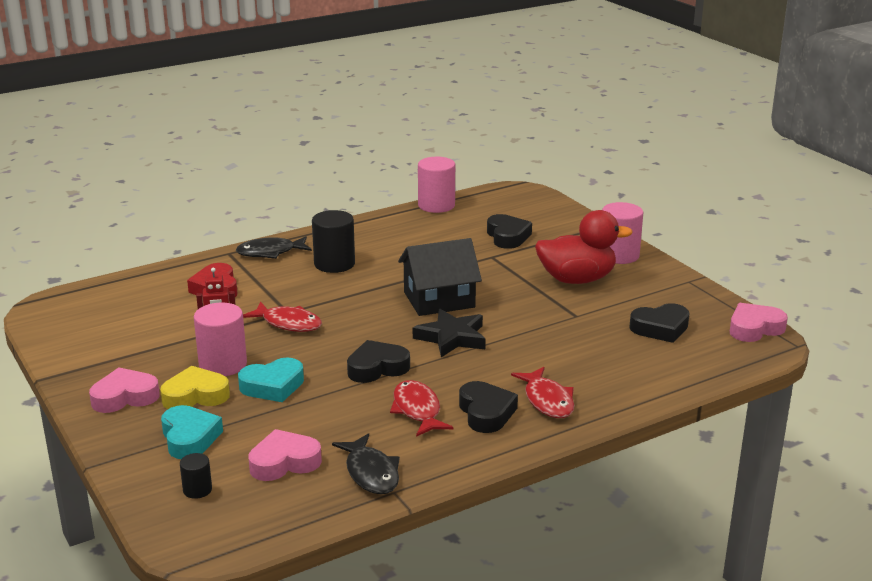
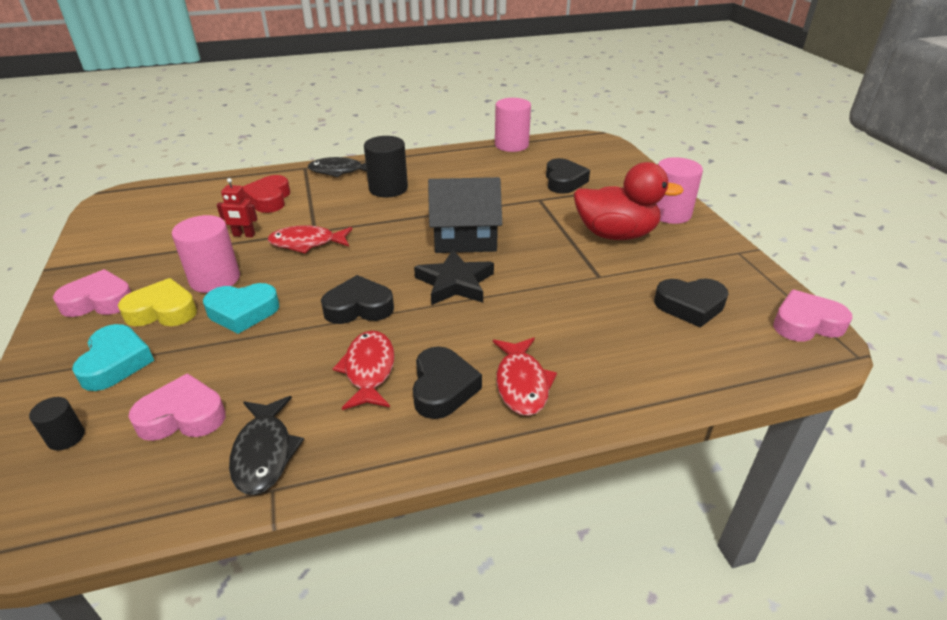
camera: 15 degrees right, 10 degrees up
(288, 323) = (307, 243): red fish -> red fish turned 135 degrees clockwise

